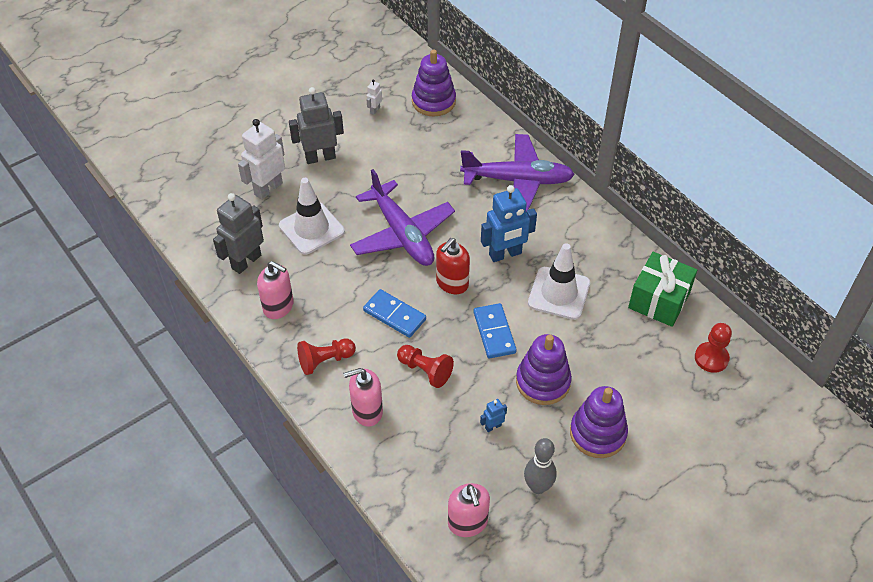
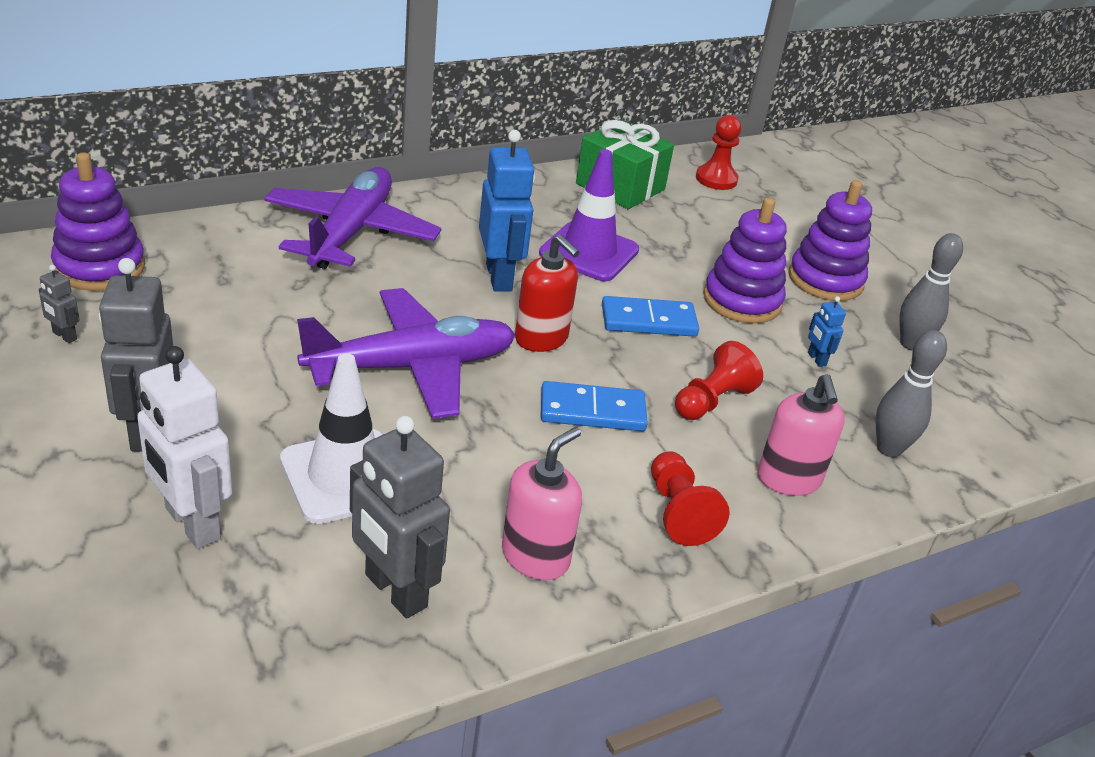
camera: 85 degrees left, 15 degrees down
(375, 110) = (64, 336): white robot -> grey robot
(394, 315) = (592, 411): blue domino -> blue domino turned 45 degrees clockwise
(413, 465) = (889, 449): none -> grey bowling pin
(468, 523) = (976, 416): pink soap dispenser -> none
(559, 293) = (589, 252): white traffic cone -> purple traffic cone

